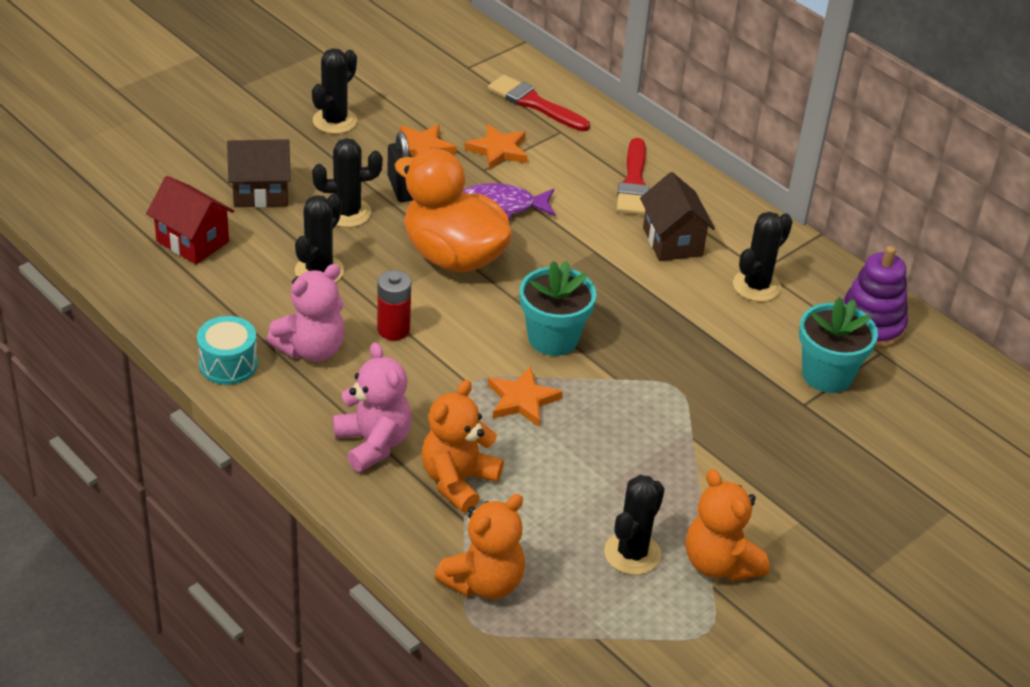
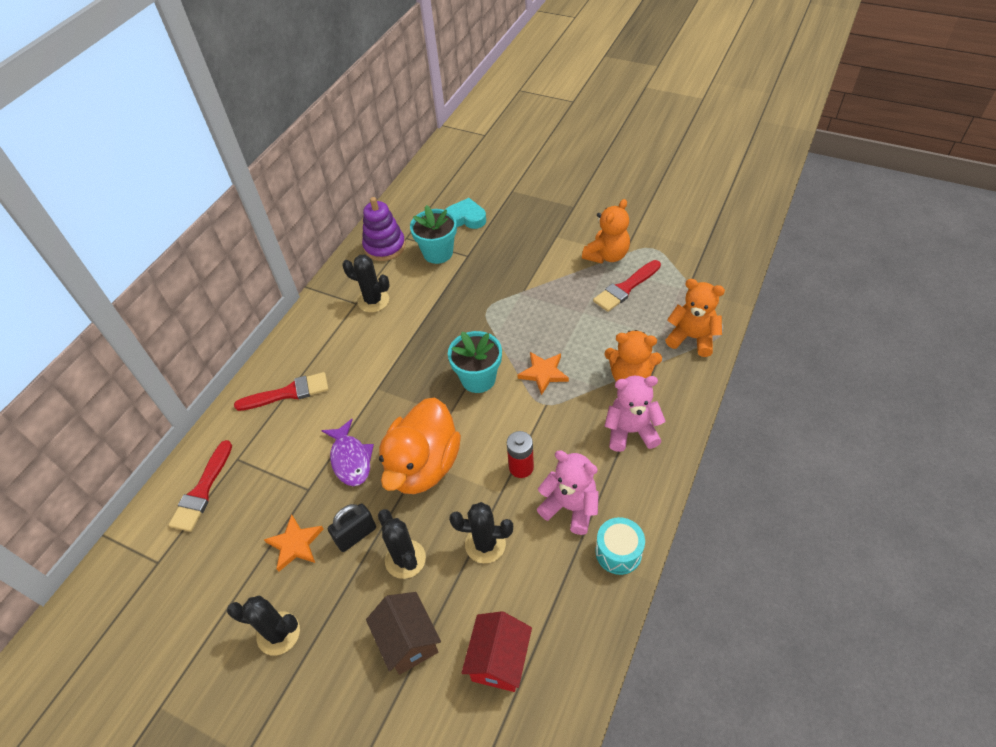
camera: 105 degrees left, 10 degrees up
(373, 443) = (631, 431): pink teddy bear -> pink teddy bear turned 45 degrees clockwise
(498, 150) = (278, 490): orange star -> none
(632, 553) = (625, 288): black cactus -> red brush
(672, 241) = (347, 352): brown house -> none
(898, 430) = (466, 218): none -> turquoise heart

